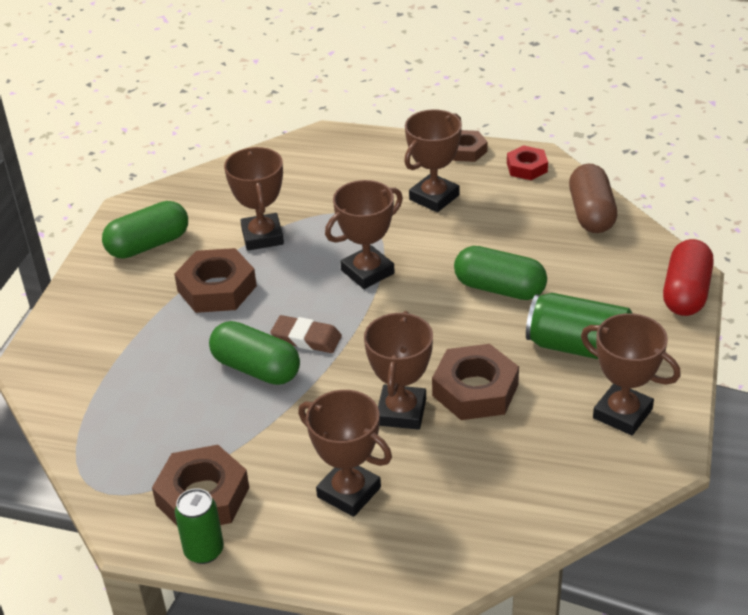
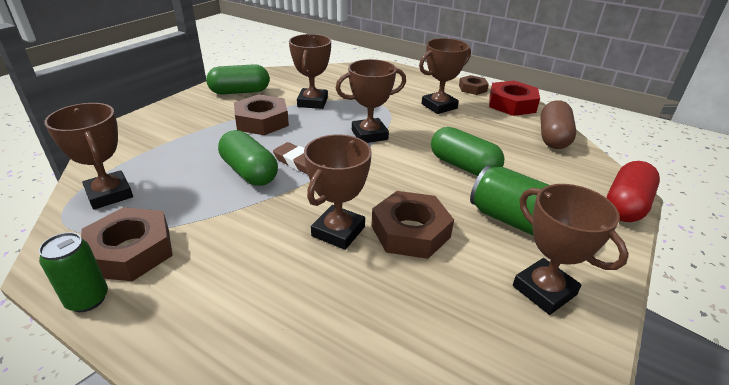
camera: 15 degrees right, 5 degrees down
(349, 492) = (250, 286): brown trophy -> brown trophy (109, 194)
(527, 167) = (512, 104): red nut -> red nut, size x1.67

